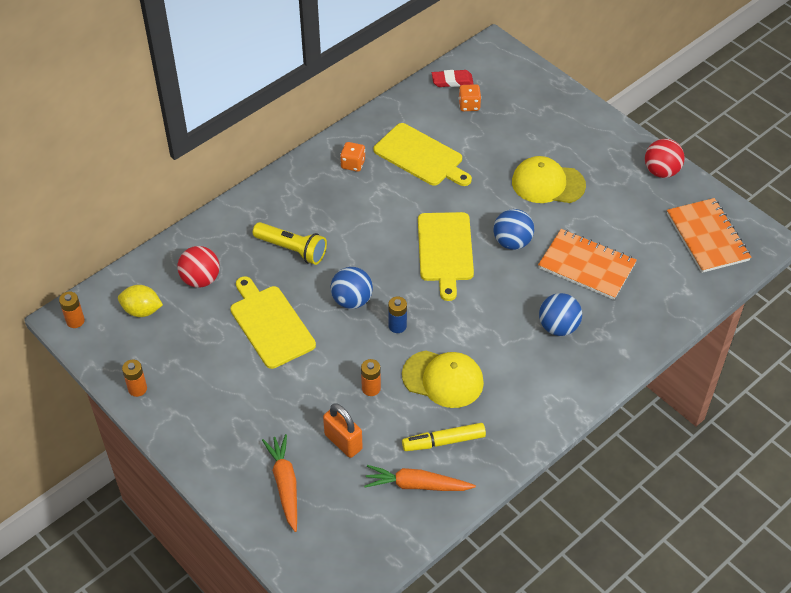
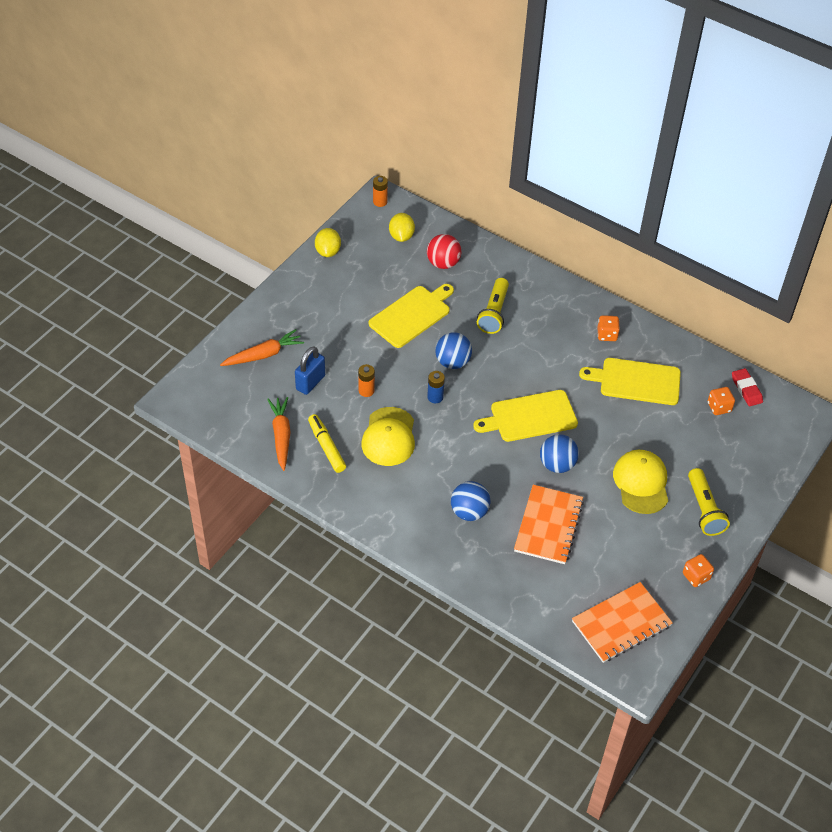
camera: 75 degrees right, 0 degrees up
(137, 389) = (328, 251): orange battery -> yellow lemon
(343, 442) = (310, 382): orange padlock -> blue padlock
(421, 156) = (636, 381): yellow cutting board -> yellow cutting board turned 75 degrees clockwise
(587, 147) = (704, 509): none -> yellow flashlight
(661, 171) = (696, 576): red ball -> orange dice

